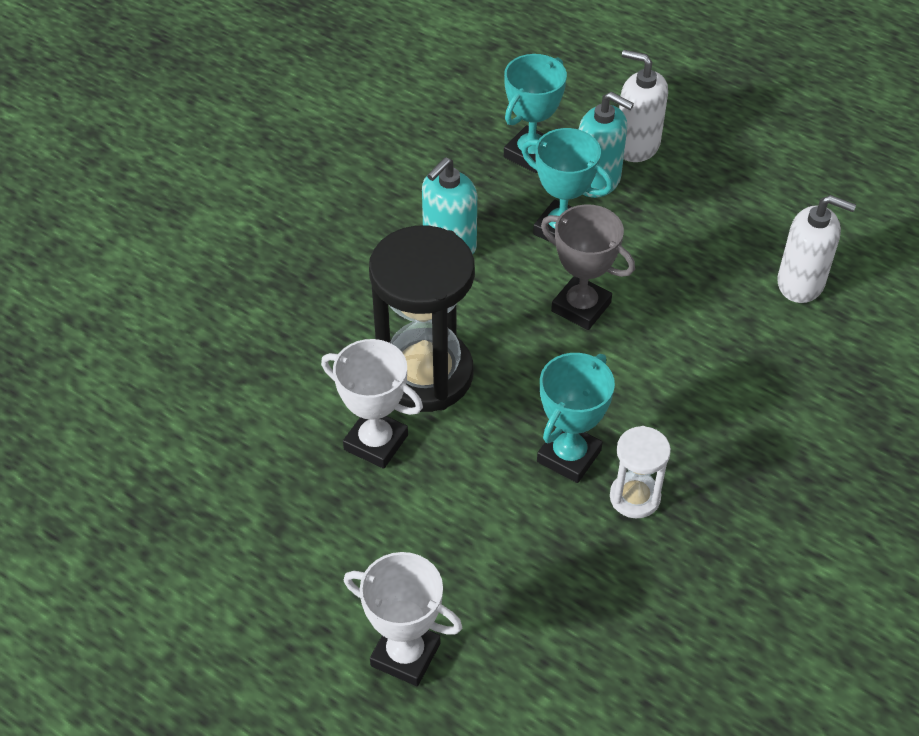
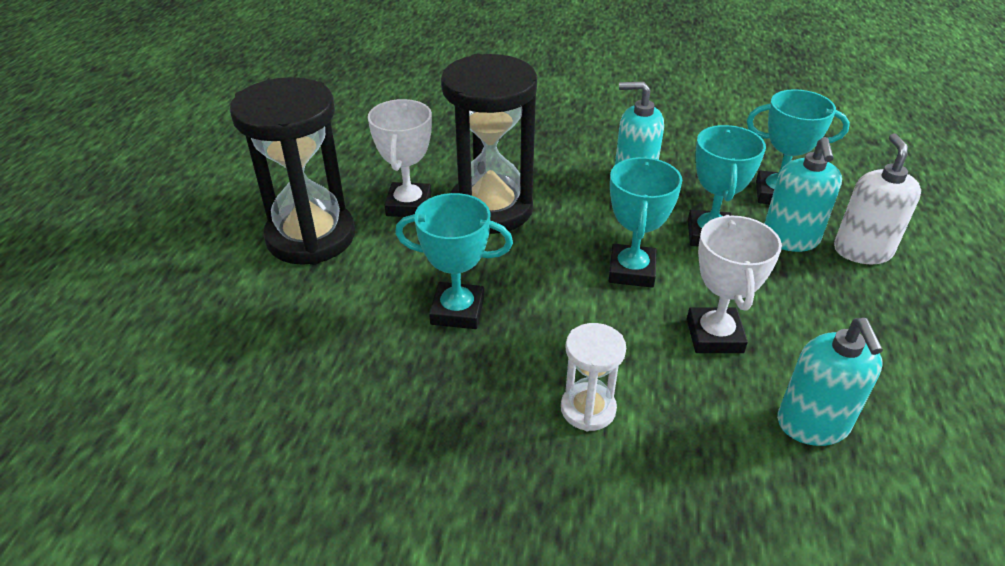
camera: 65 degrees right, 10 degrees down
(382, 548) = (311, 237): none -> black hourglass
(405, 655) = (214, 277): white trophy -> white trophy (714, 336)
(581, 307) = (631, 271): grey trophy -> turquoise trophy
(635, 497) = (435, 367): white hourglass -> white hourglass (588, 409)
(801, 283) = (813, 424): white soap dispenser -> turquoise soap dispenser

